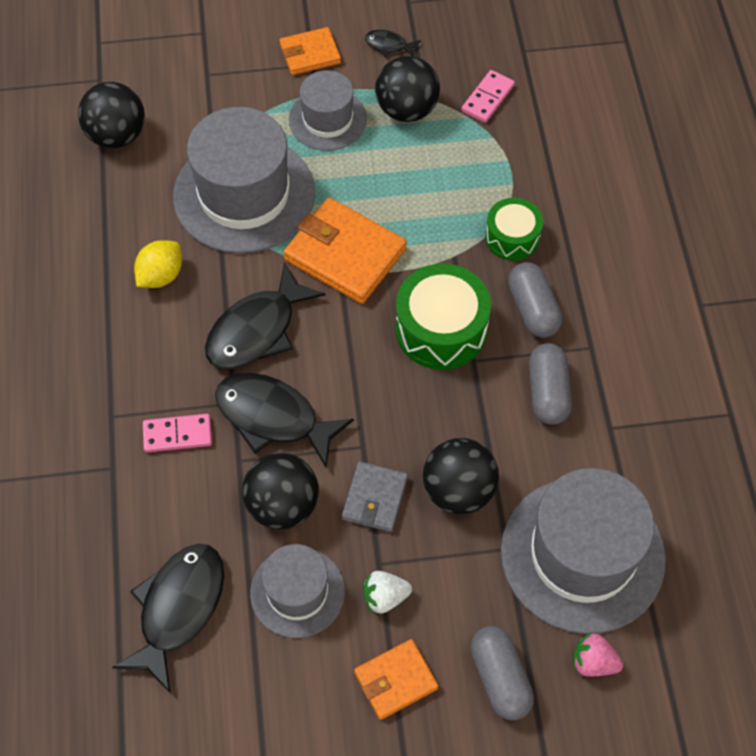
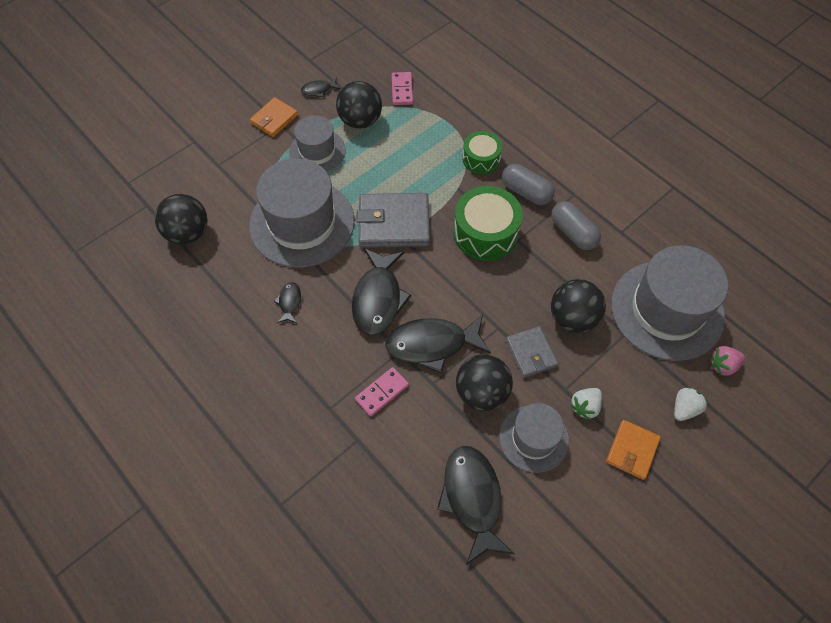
camera: 35 degrees left, 0 degrees up
(161, 275) = (289, 302): yellow lemon -> black fish
(345, 254) = (394, 223): orange wallet -> grey wallet
(500, 678) = (684, 408): grey capsule -> white strawberry

